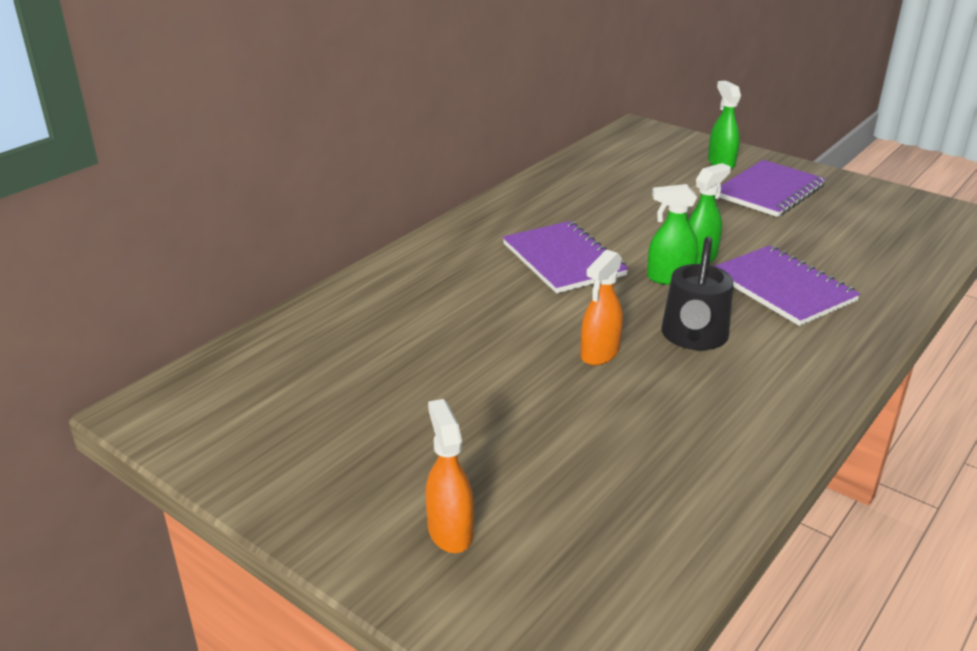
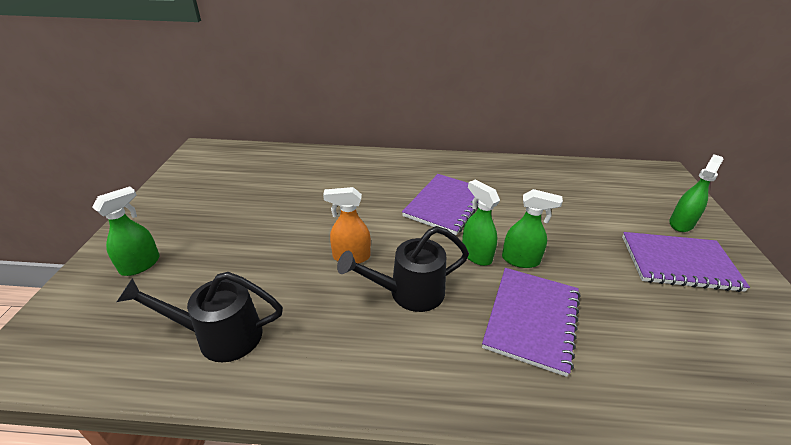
camera: 55 degrees right, 5 degrees up
(450, 531) = (141, 265): orange spray bottle -> green spray bottle
(661, 484) = (220, 335): none -> black watering can

